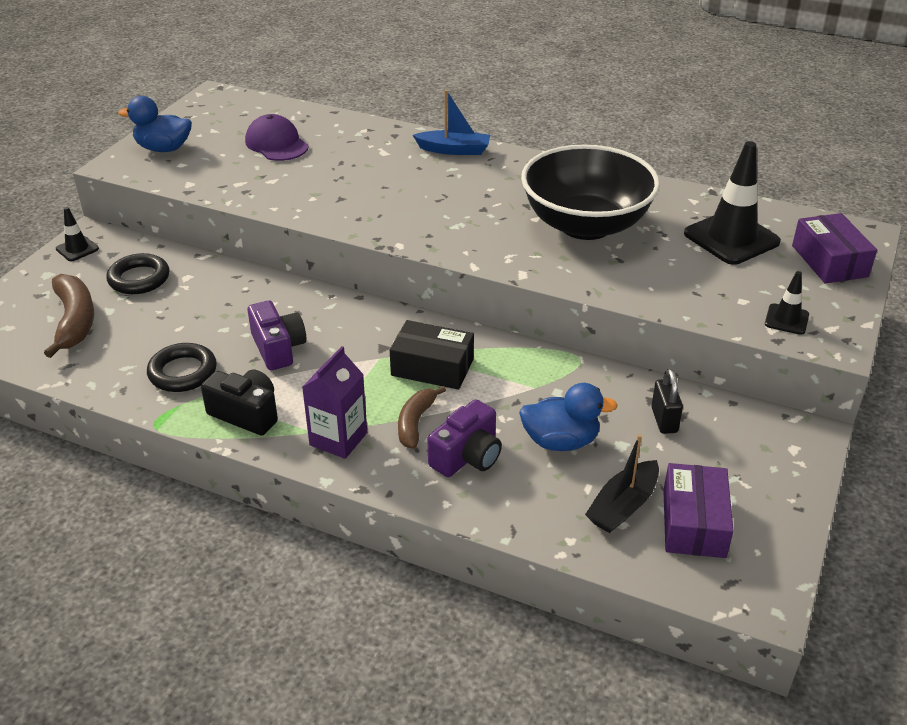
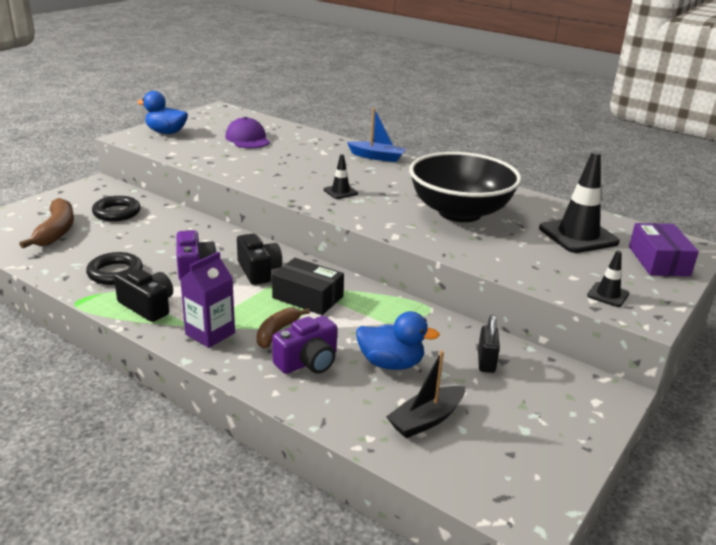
camera: 10 degrees right, 10 degrees down
(77, 249) = (84, 190): black traffic cone -> black traffic cone (340, 192)
(358, 339) = (258, 271): none -> black camera
(693, 523) = (485, 443): purple box -> none

